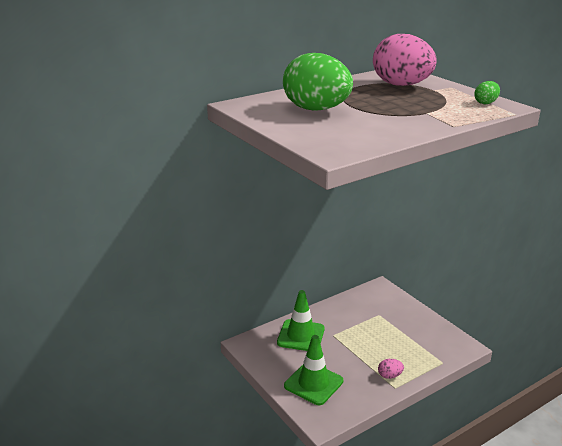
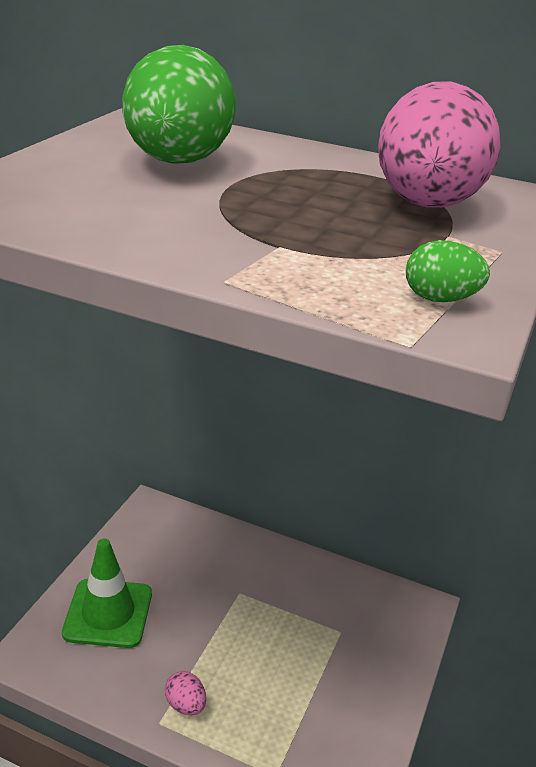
camera: 55 degrees right, 5 degrees up
(301, 336) = (209, 557): green traffic cone -> none

